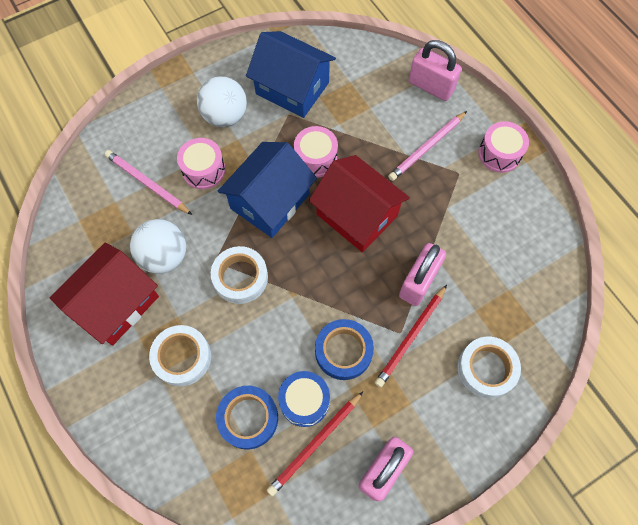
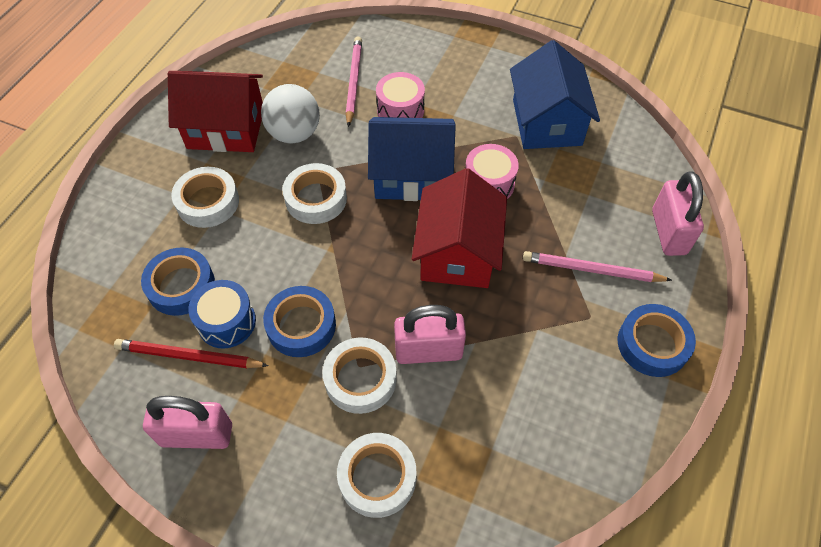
camera: 55 degrees right, 10 degrees down
(225, 116) = (468, 93): white ball -> none
(411, 337) = (360, 379): red pencil -> white tape
(499, 154) = (652, 344): pink drum -> blue tape

